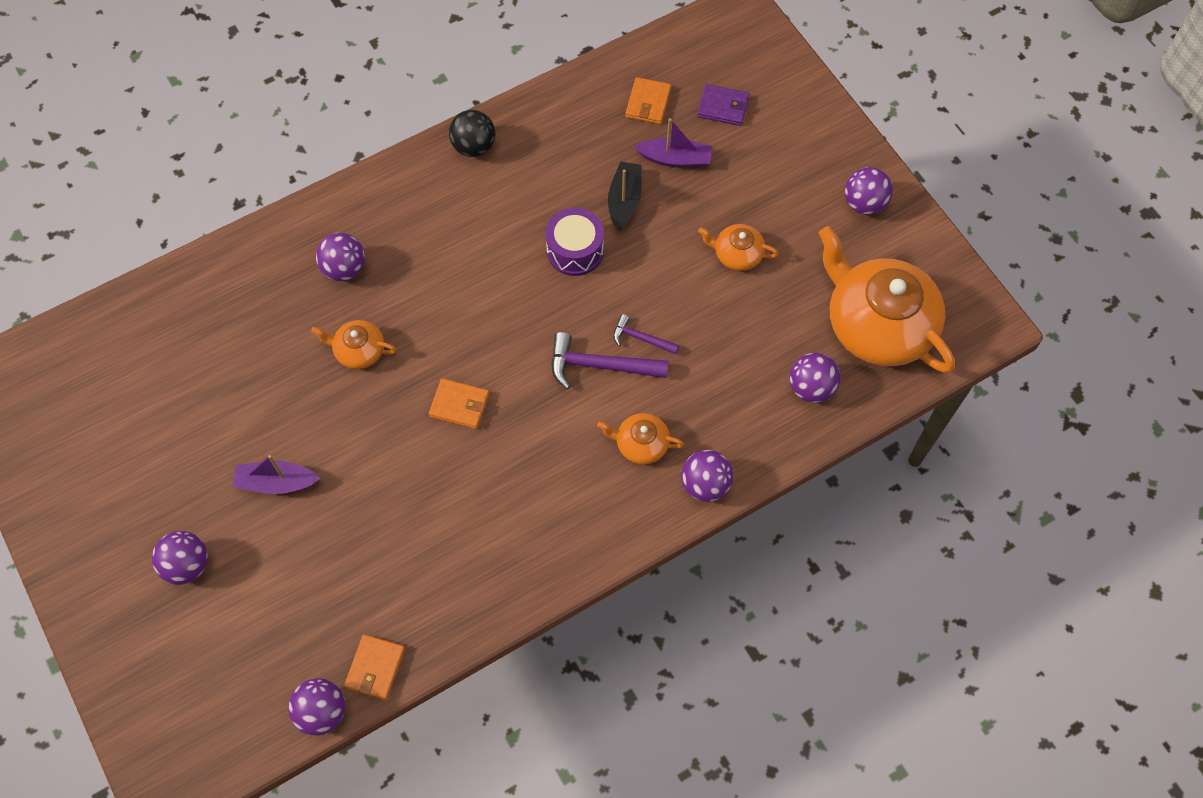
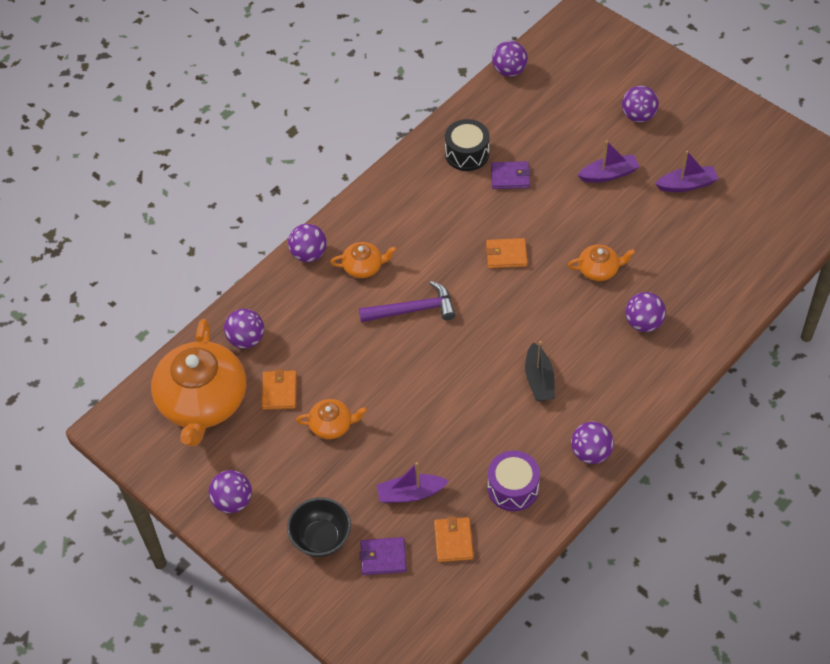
camera: 165 degrees right, 10 degrees down
(189, 435) = (687, 185): none -> purple boat
(375, 668) = (488, 99): orange wallet -> orange wallet (279, 391)
(404, 520) = (510, 177): none -> purple wallet
(444, 578) = (467, 154): none -> black drum
(474, 146) = (590, 453): black ball -> purple ball
(575, 250) = (466, 389): purple drum -> purple drum (513, 488)
(624, 200) = (441, 443): black boat -> black boat (539, 380)
(641, 338) = (388, 338): purple hammer -> none
(780, 141) = (321, 538): none -> black bowl
(878, 324) = (202, 401): orange teapot -> orange teapot turned 60 degrees clockwise

